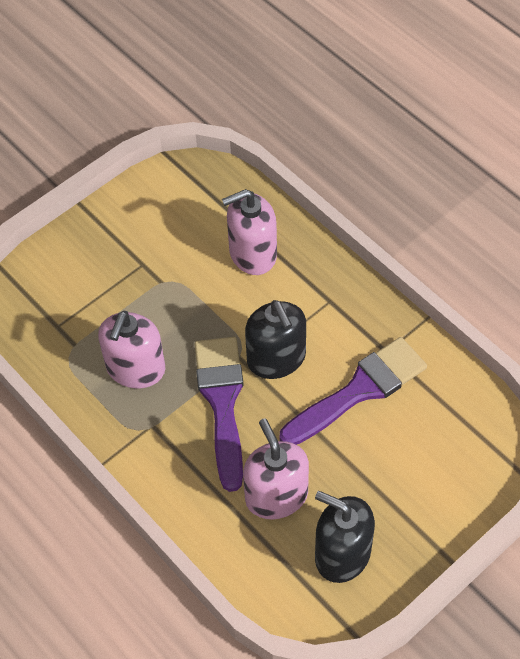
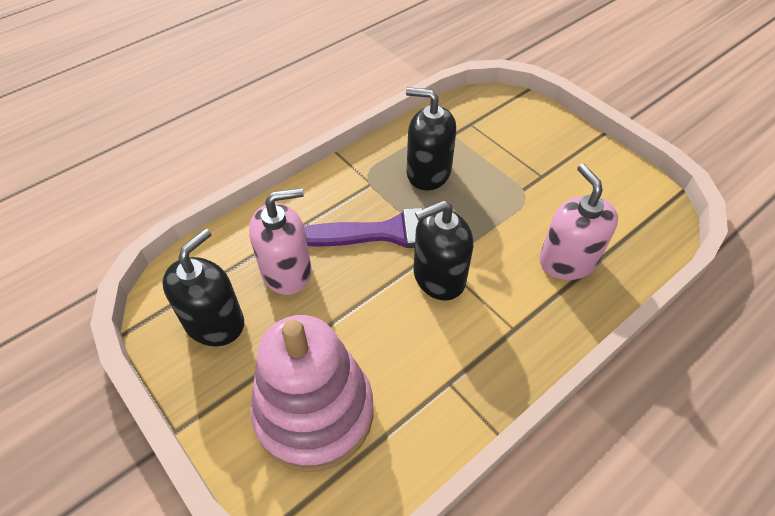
camera: 90 degrees right, 5 degrees down
(135, 368) = (428, 172): pink soap dispenser -> black soap dispenser
(359, 390) = (398, 350): purple brush -> none
(425, 453) = (314, 412): none -> pink stacking toy

